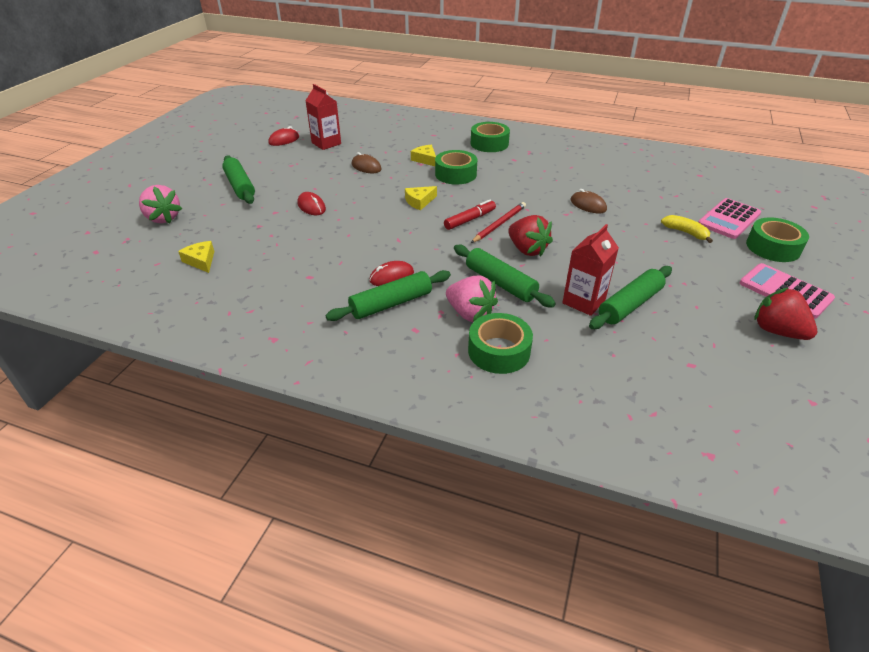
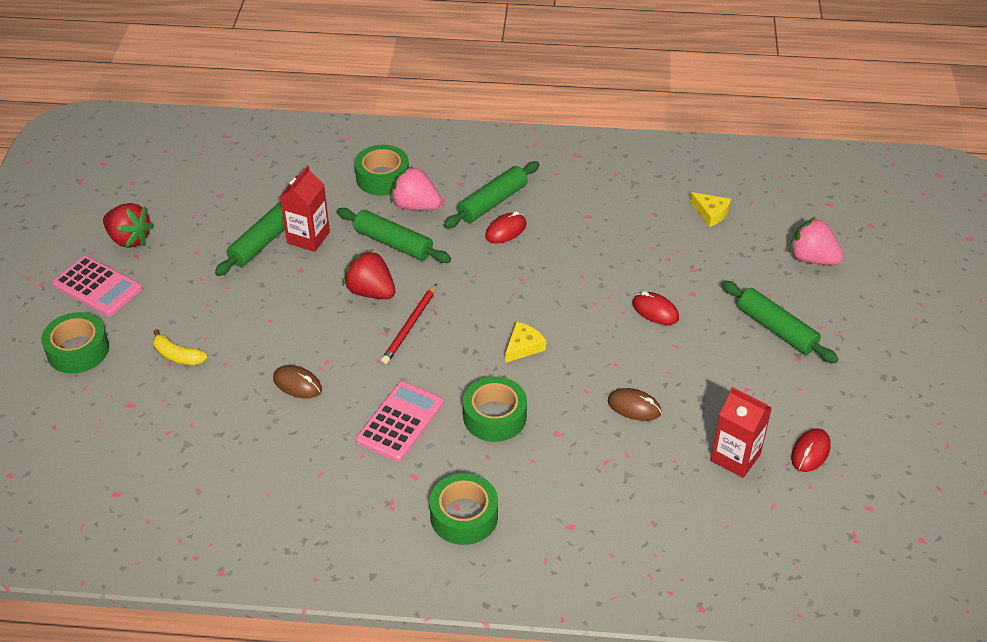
camera: 165 degrees right, 5 degrees up
(425, 159) = (554, 445): yellow cheese -> none
(470, 220) = (448, 326): red marker -> none
(729, 219) = (112, 393): pink calculator -> pink calculator (400, 422)

